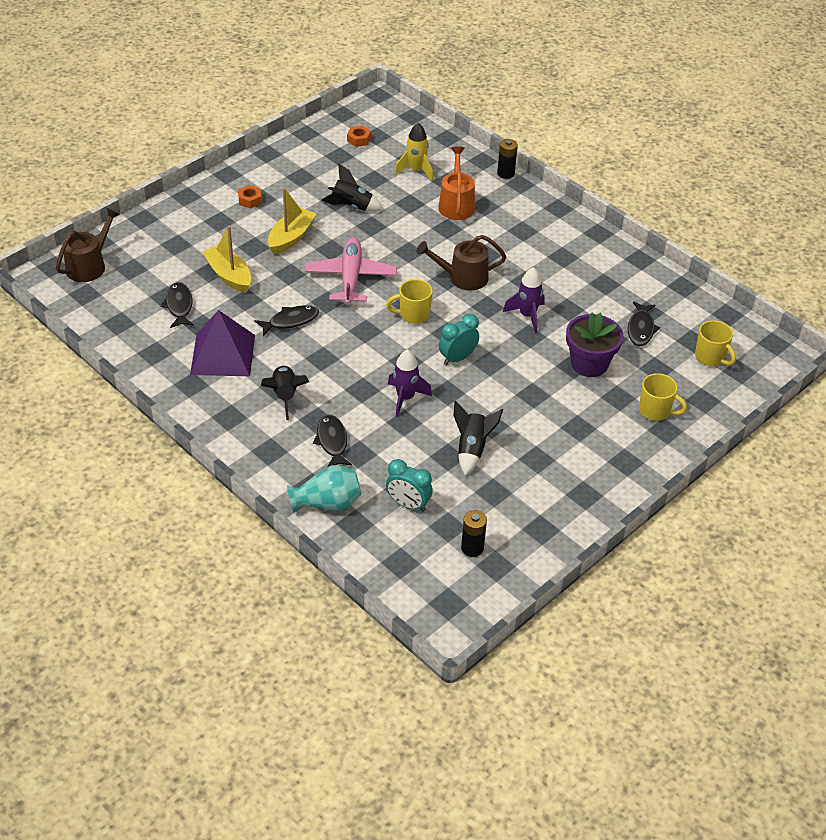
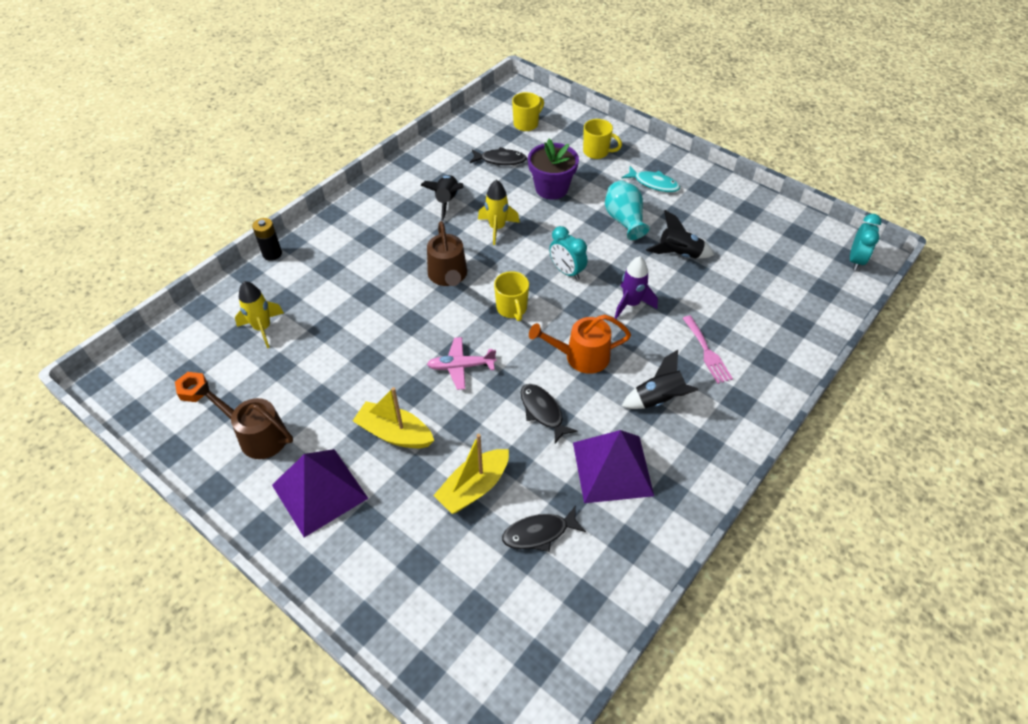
camera: 95 degrees left, 5 degrees up
(89, 266) = (477, 672): brown watering can -> brown watering can (258, 436)
(250, 200) = (320, 491): orange nut -> purple pyramid
(327, 503) = (784, 346): turquoise vase -> turquoise vase (624, 220)
(332, 441) = (707, 352): black fish -> pink fork
(350, 277) = (461, 367): pink plane -> pink plane, size x0.62
(352, 207) = (332, 381): black rocket -> black rocket (447, 201)
(408, 504) = (760, 290): turquoise clock -> turquoise clock (856, 260)
(456, 204) = (327, 289): orange watering can -> orange watering can (581, 356)
(472, 548) = (787, 247): black battery -> none
(527, 316) = (497, 228): purple rocket -> yellow rocket
(594, 451) = (653, 183): none -> turquoise fish
(655, 411) = (597, 152): yellow mug -> yellow mug turned 90 degrees clockwise

